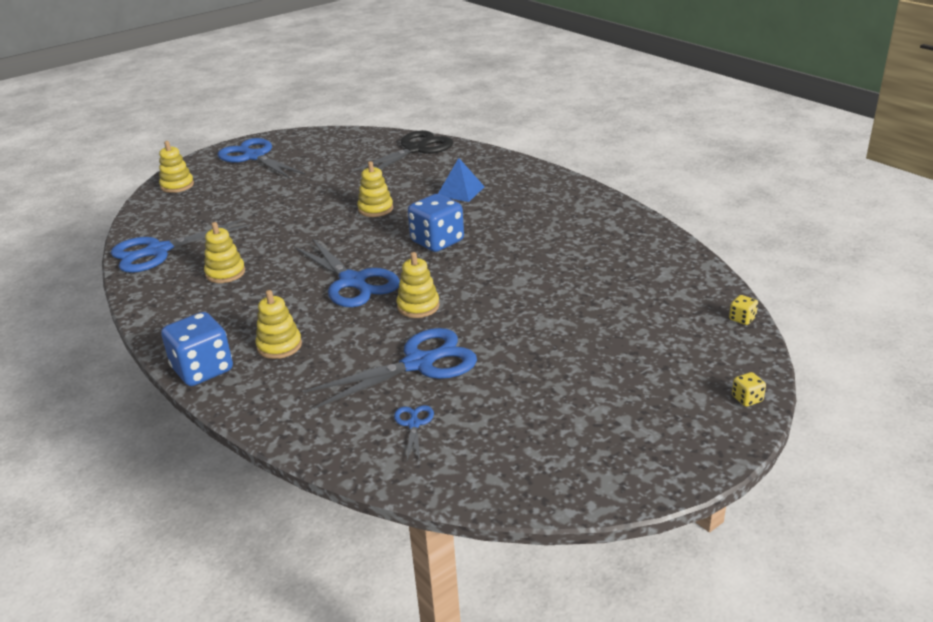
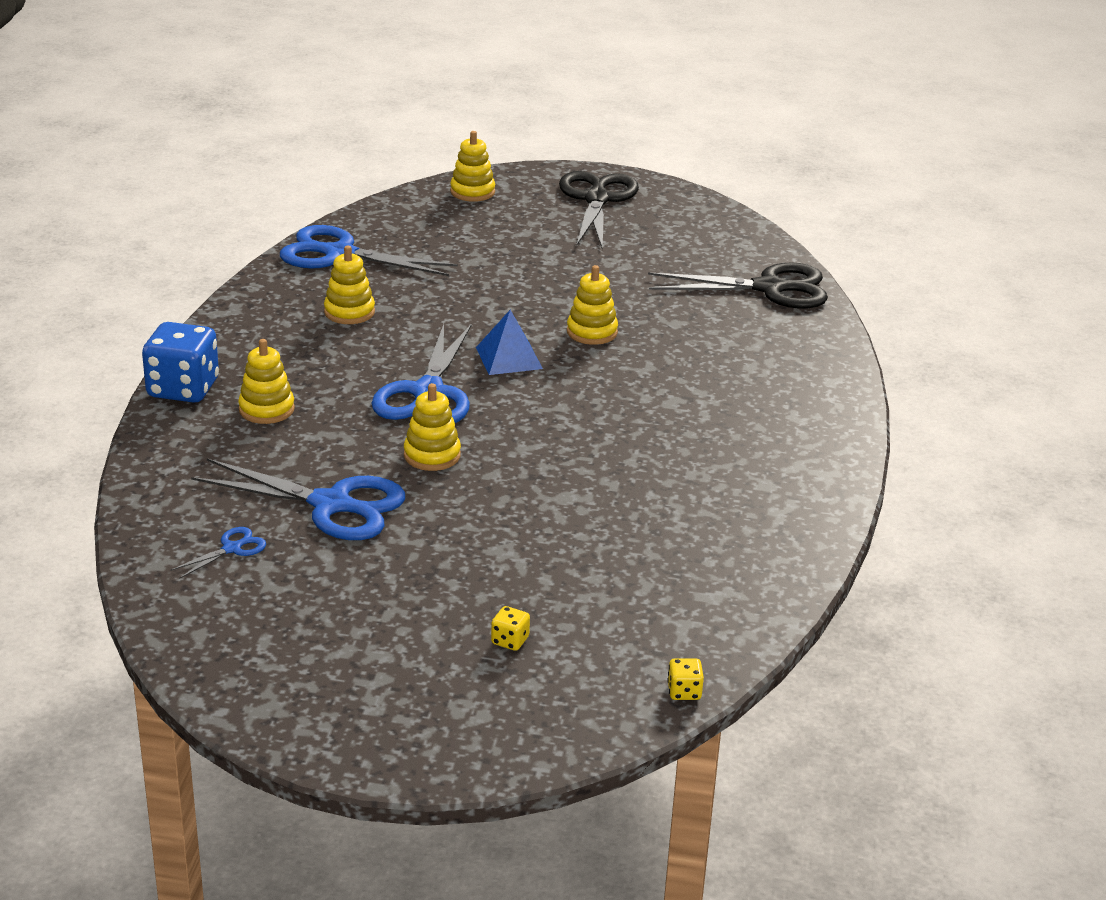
camera: 45 degrees right, 0 degrees up
(254, 157) = (597, 199): blue scissors -> black scissors
(437, 242) = (576, 405): blue dice -> none
(460, 191) = (712, 367): blue pyramid -> blue pyramid (508, 358)
(747, 399) = (515, 752): yellow dice -> yellow dice (510, 641)

